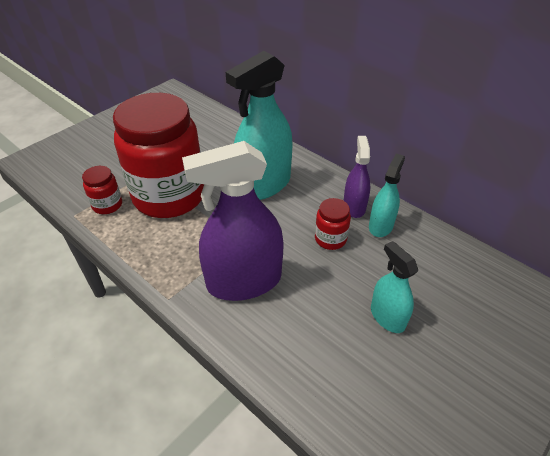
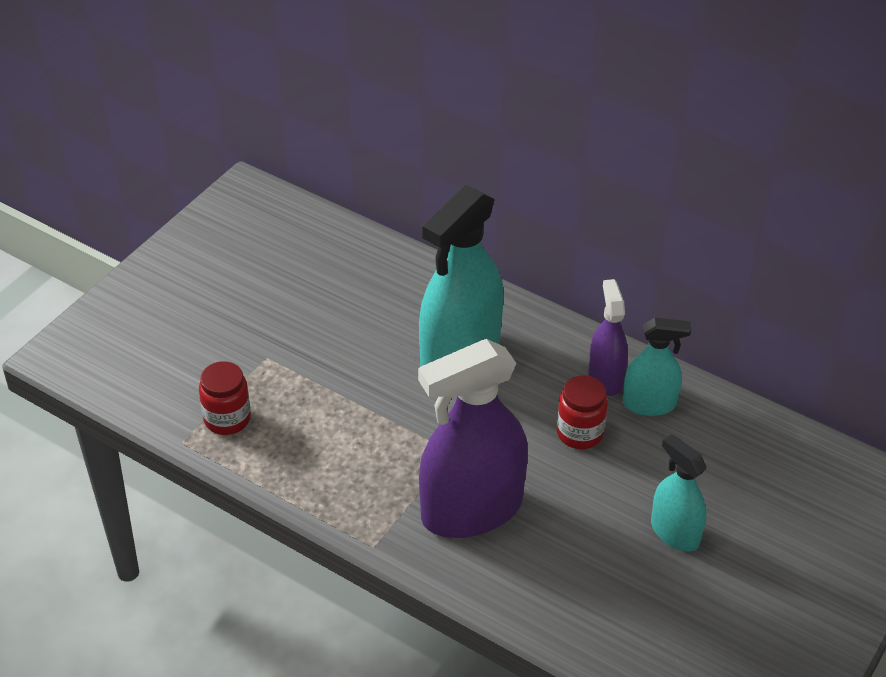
camera: 10 degrees left, 0 degrees up
(169, 196) = (318, 392): red jar -> none
(381, 226) = (649, 404): turquoise spray bottle -> turquoise spray bottle turned 75 degrees clockwise

